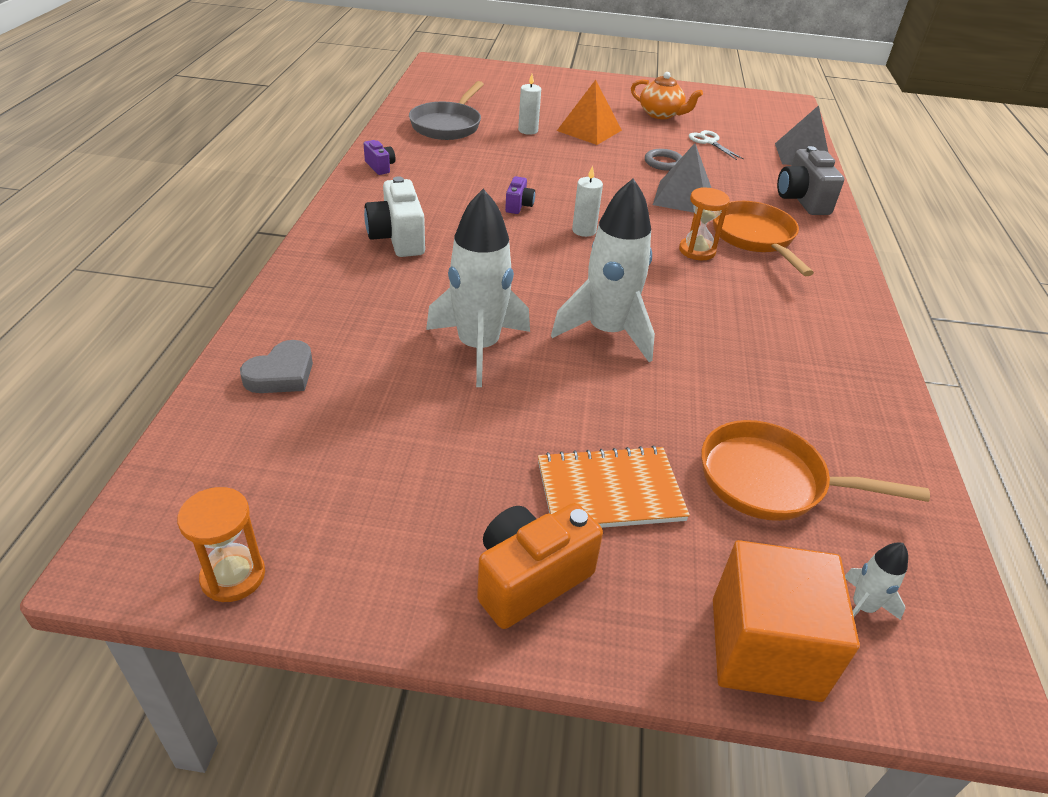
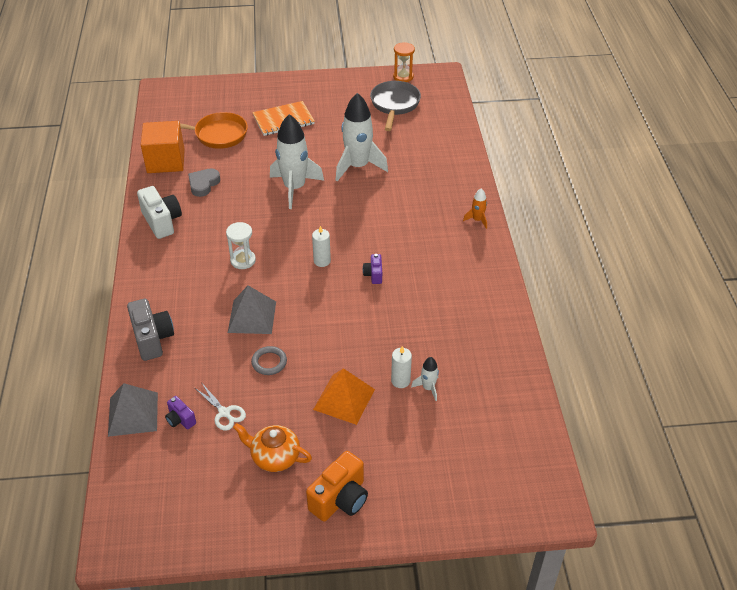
camera: 170 degrees right, 5 degrees up
(281, 374) = (439, 137): grey heart -> grey heart (203, 184)
(333, 234) = (477, 220): none -> orange rocket
(380, 167) = (492, 292): purple camera -> purple camera (180, 420)
(397, 239) = (437, 225): white camera -> white camera (162, 222)
(447, 125) = (474, 368): grey pan -> grey pan (394, 105)
(530, 579) = (307, 91): orange camera -> orange camera (340, 499)
(697, 251) = (243, 260): orange hourglass -> white hourglass
(755, 238) = (200, 283): orange pan -> none
(765, 648) = (228, 88): orange cube -> orange cube (166, 161)
(862, 607) = (191, 103): white rocket -> white rocket (428, 388)

